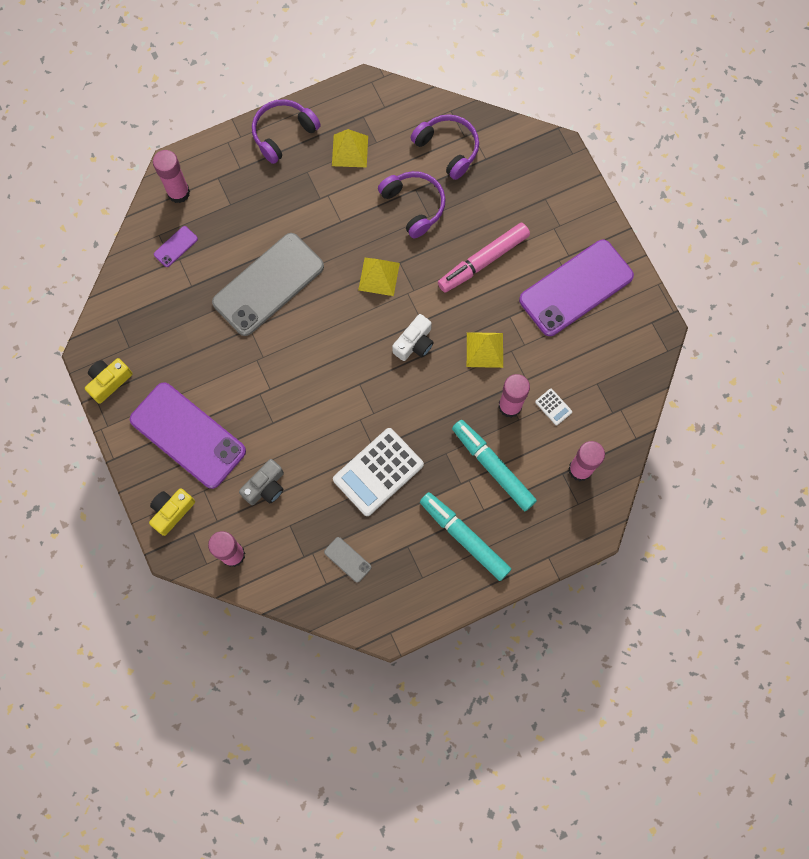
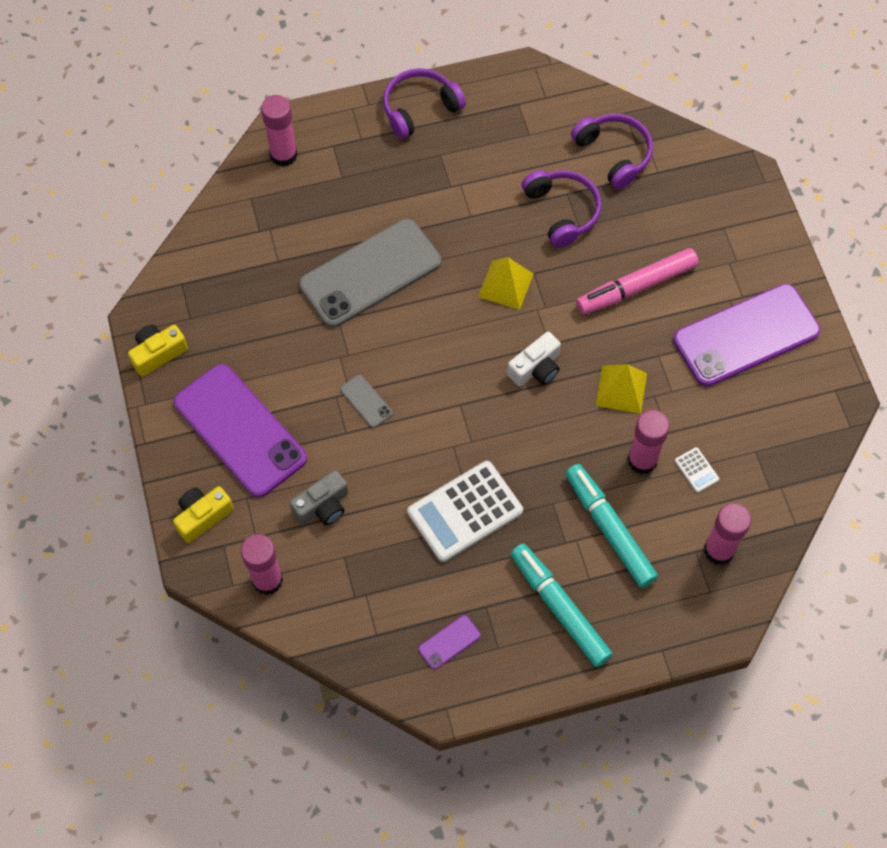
camera: 10 degrees right, 10 degrees down
(175, 246) = (268, 214): purple phone -> purple phone (449, 642)
(347, 559) = (408, 610): grey phone -> grey phone (366, 401)
(350, 151) = (496, 139): yellow pyramid -> none

